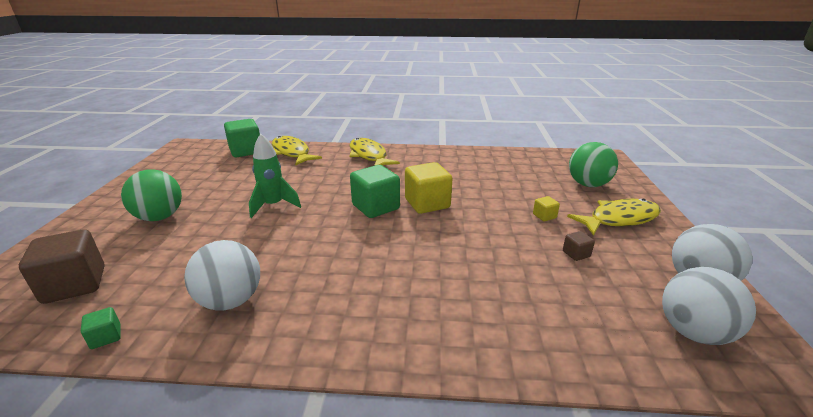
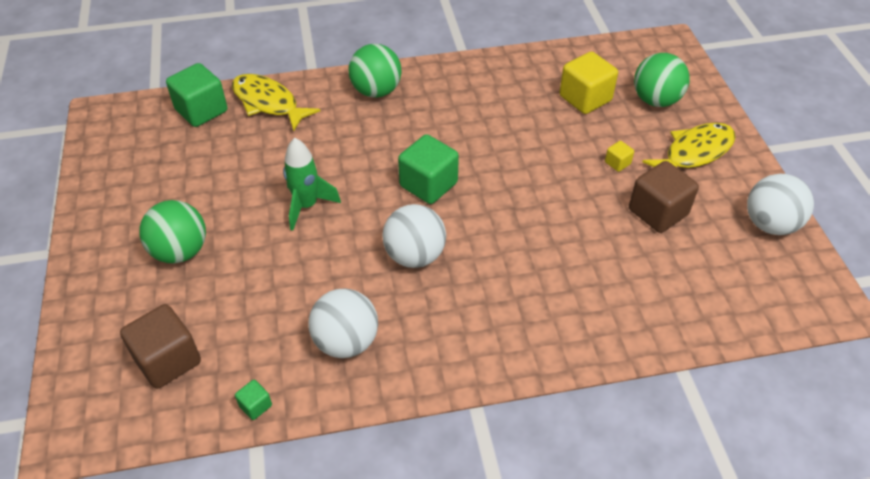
camera: 15 degrees left, 20 degrees up
(369, 155) = (376, 91): yellow fish -> green ball
(427, 203) = (485, 167): yellow cube -> yellow cube (585, 98)
(576, 254) = (658, 212): brown cube -> brown cube, size x2.16
(693, 332) = (764, 282): white ball -> white ball (414, 255)

